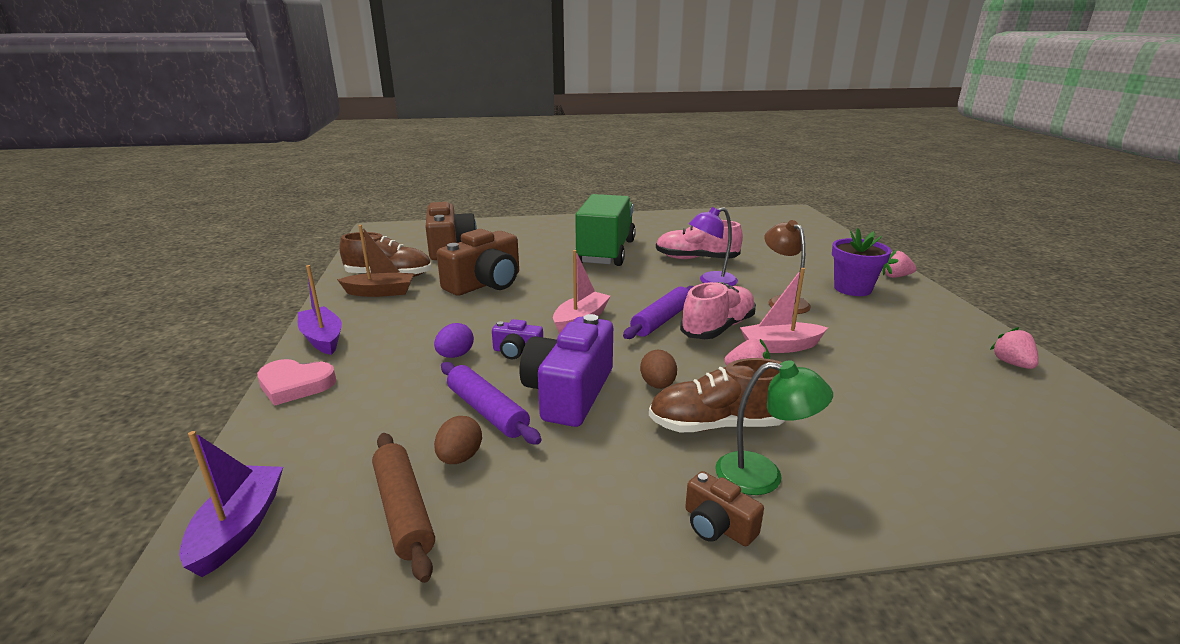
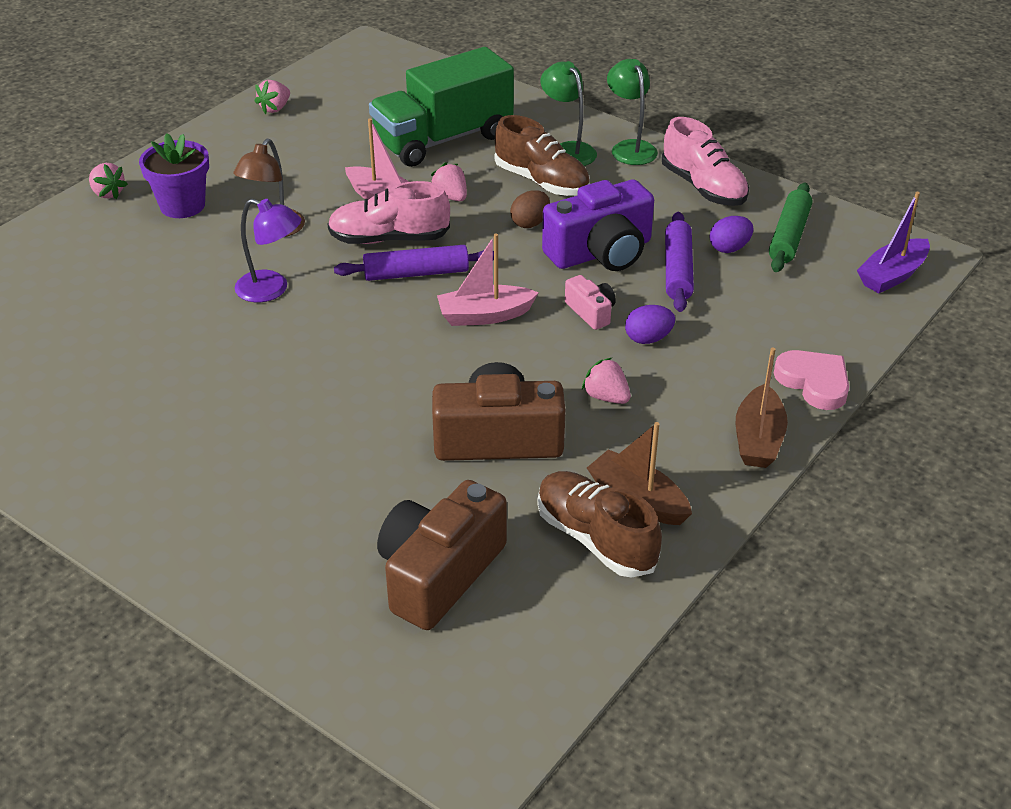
camera: 135 degrees left, 15 degrees up
(323, 339) = (758, 439): purple boat -> brown boat
(404, 510) = (789, 236): brown rolling pin -> green rolling pin
(447, 318) = (606, 397): none -> pink strawberry
(459, 458) = (729, 248): brown egg -> purple egg
(517, 352) = (591, 312): purple camera -> pink camera
(606, 252) = (266, 414): green truck -> green truck (443, 139)
(696, 259) = (203, 332): pink shoe -> pink shoe (703, 187)
(717, 525) = (630, 148): brown camera -> green lamp

